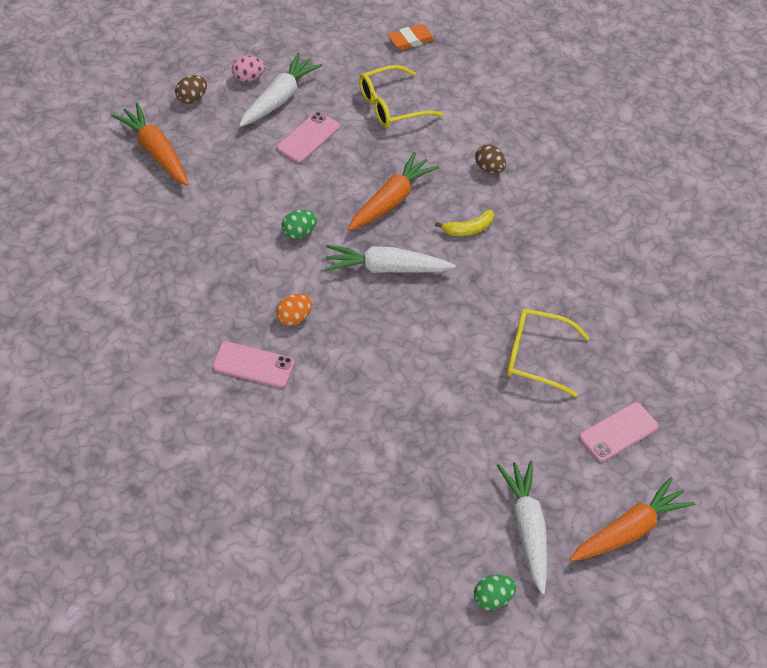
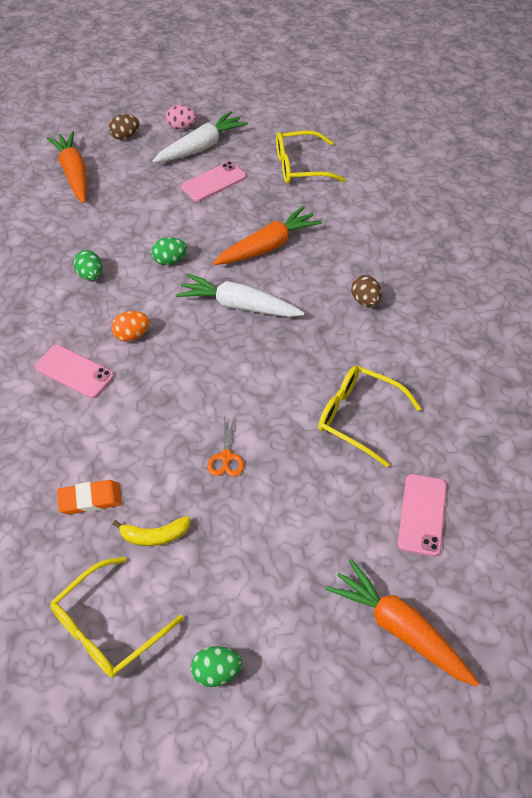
camera: 20 degrees right, 0 degrees up
(225, 263) = (90, 275): none -> green egg
(386, 585) = (107, 627): none -> yellow glasses
(410, 40) = (339, 116): orange eraser -> orange eraser (90, 500)
(430, 417) = (226, 457): none -> orange scissors
(468, 229) = (333, 283): yellow banana -> yellow banana (155, 535)
(489, 168) = (373, 233): brown egg -> brown egg (365, 301)
(526, 529) = (284, 600): white carrot -> none
(618, 432) = (422, 514): pink phone -> pink phone turned 60 degrees counterclockwise
(629, 530) = (399, 628): orange carrot -> orange carrot turned 120 degrees counterclockwise

